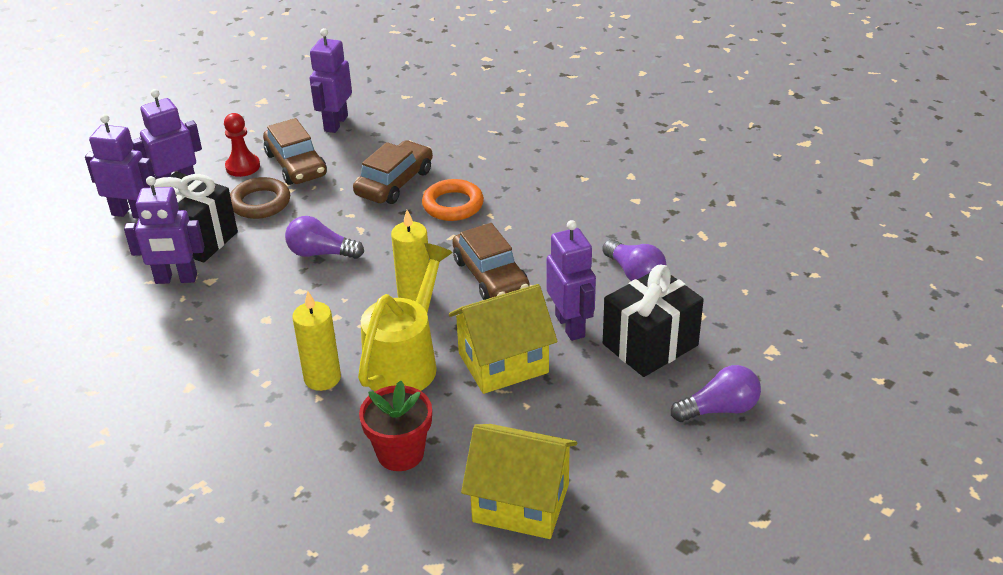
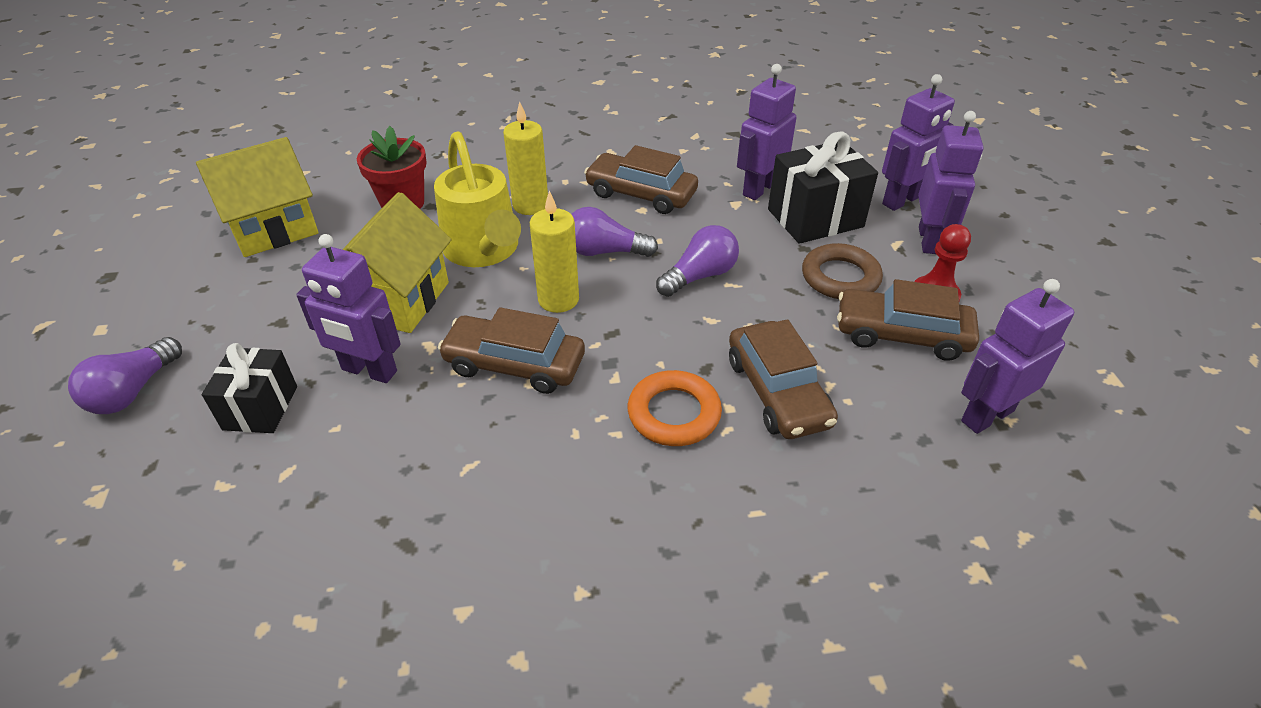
camera: 130 degrees right, 5 degrees up
(244, 331) = (641, 194): none -> brown car
(335, 123) = (986, 415): purple robot -> purple robot turned 90 degrees counterclockwise
(634, 274) = (352, 481): purple light bulb -> purple light bulb (604, 251)
(650, 344) = (260, 408): black gift -> black gift, size x0.65

